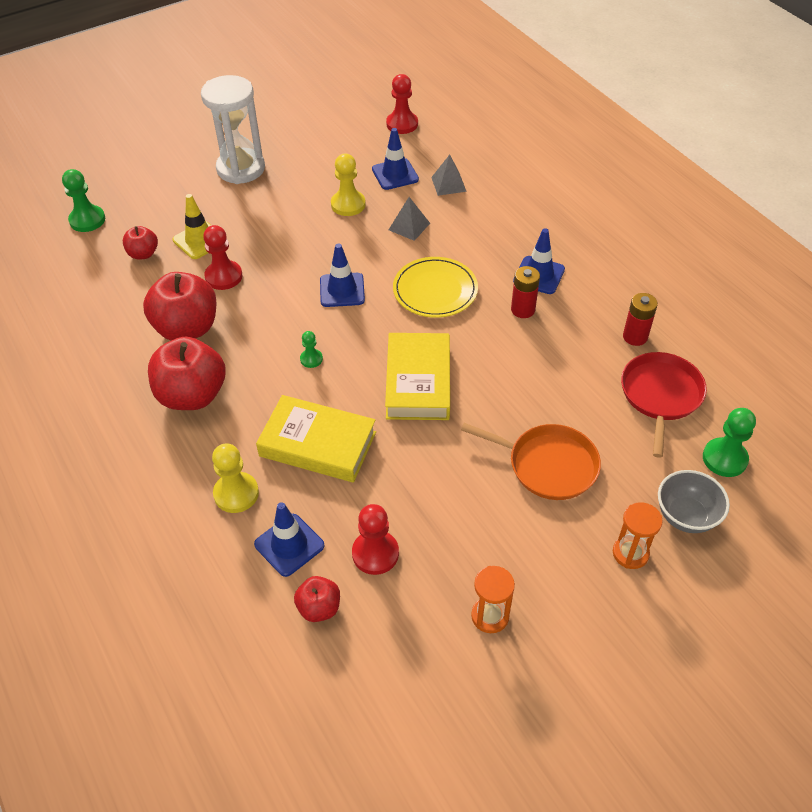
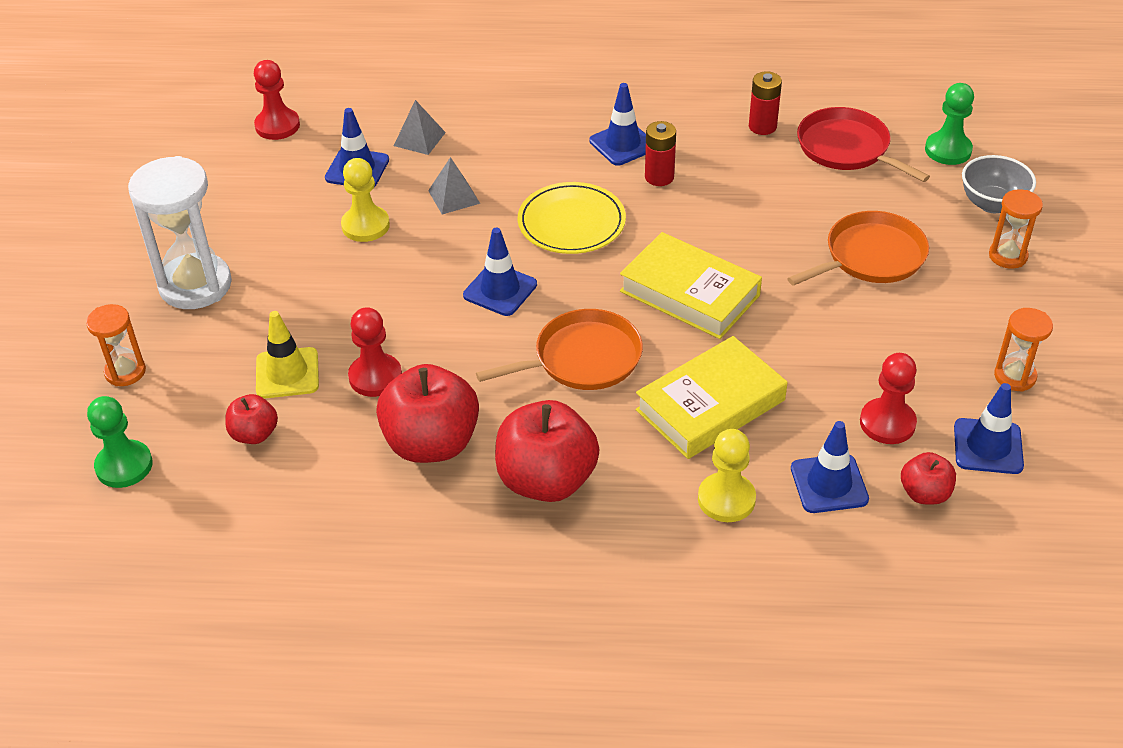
camera: 55 degrees left, 5 degrees down
(155, 182) = (125, 372): none -> orange hourglass
(311, 359) = (582, 358): green pawn -> orange pan
(397, 629) = (988, 446): none -> blue traffic cone

